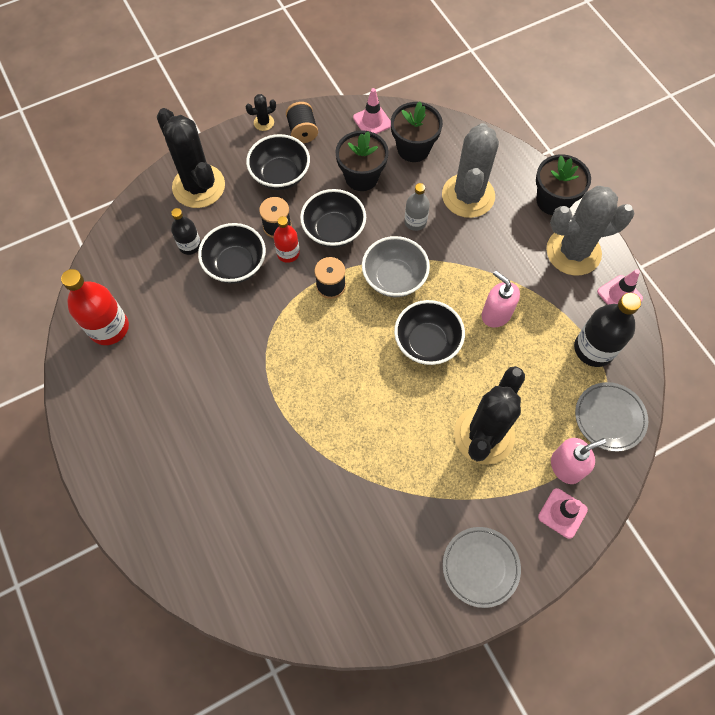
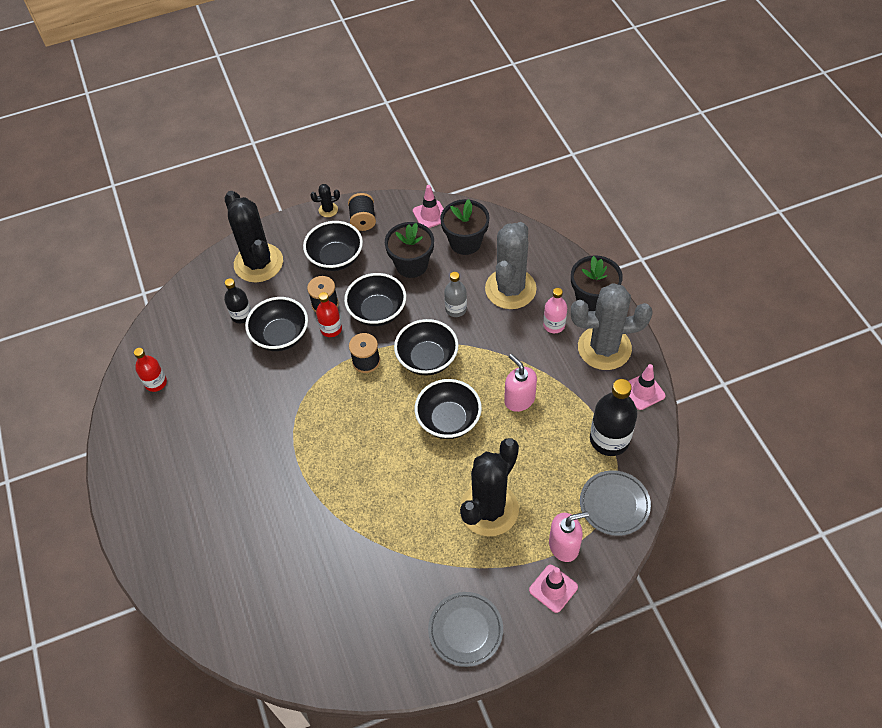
camera: 10 degrees right, 10 degrees down
(109, 328) = (156, 383): red bottle -> red bottle, size x0.59
(394, 278) = (427, 359): grey bowl -> black bowl
(518, 231) = (554, 325): none -> pink bottle

